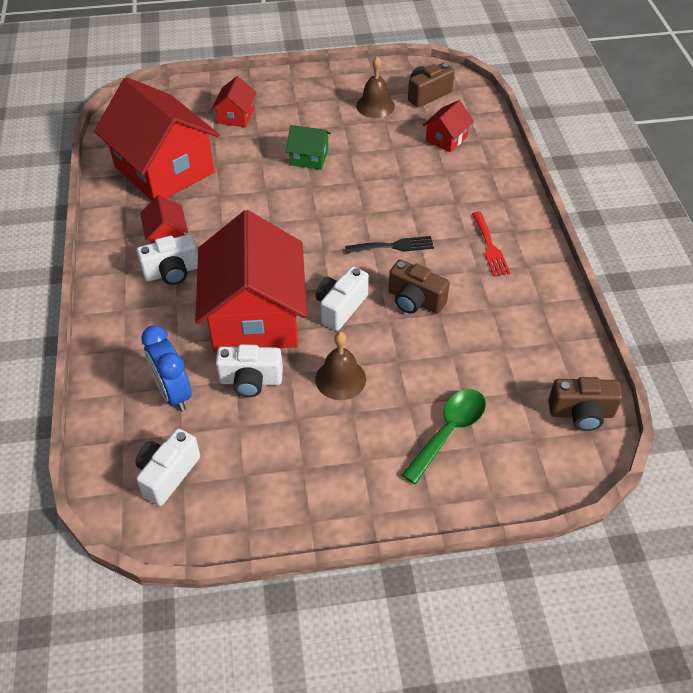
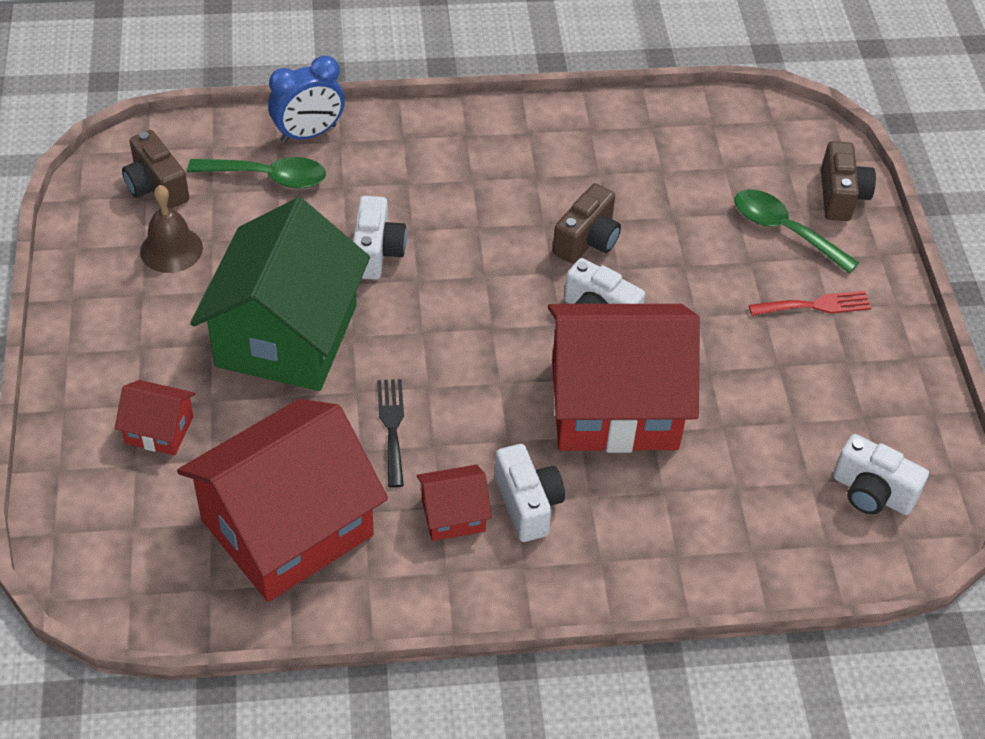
camera: 90 degrees left, 0 degrees up
(173, 393) = (748, 493): blue clock -> blue clock (308, 134)
(250, 381) = (724, 410): white camera -> white camera (377, 253)
(309, 157) = (286, 336): green house -> green house, size x2.29
(340, 379) = (716, 320): brown bell -> none
(393, 246) = (487, 253): black fork -> black fork (392, 427)
(446, 138) = (268, 177): red house -> green spoon
(490, 247) = (495, 160): red fork -> red fork (815, 305)
(581, 413) = (751, 123): brown camera -> brown camera (841, 196)

